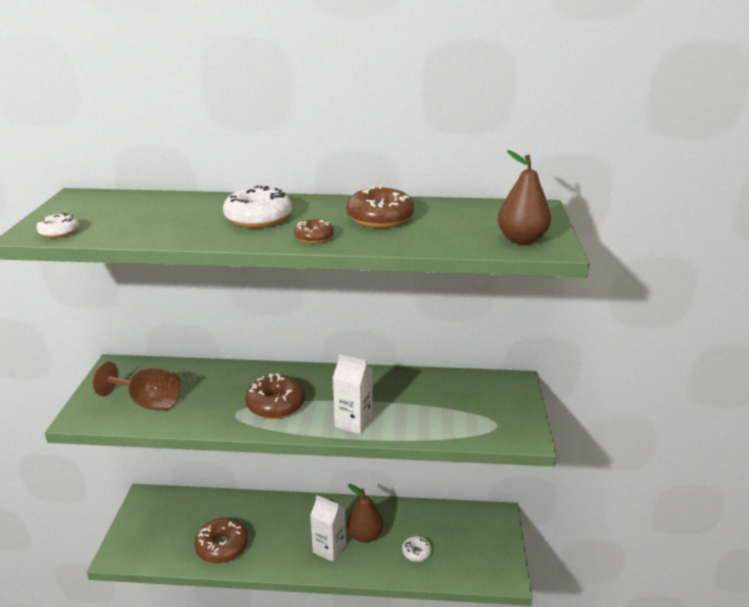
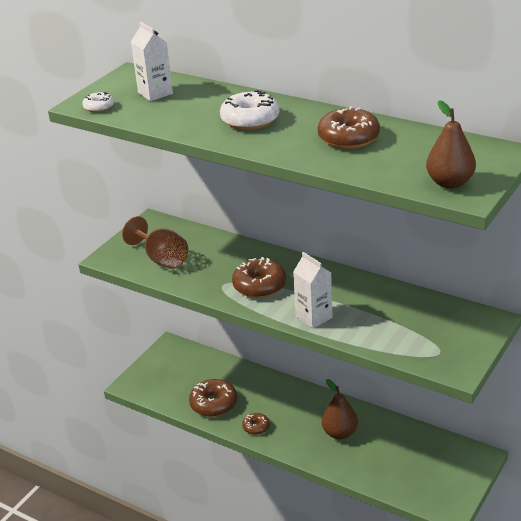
camera: 30 degrees right, 5 degrees up
(314, 237) = (278, 147): brown donut -> brown donut (256, 427)
(329, 549) = (302, 434): white carton -> white carton (155, 93)
(416, 552) = (378, 462): white donut -> none

